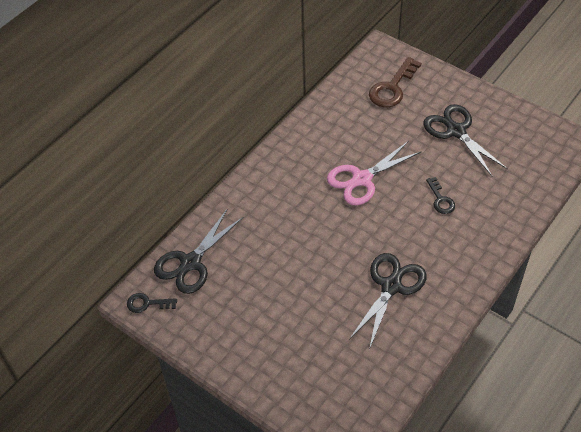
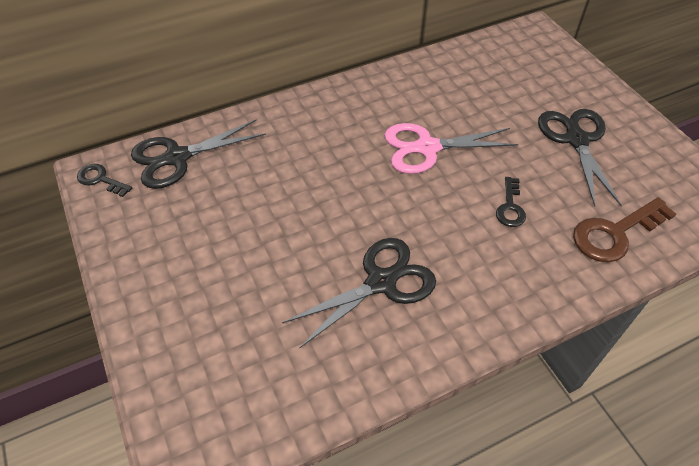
camera: 25 degrees right, 0 degrees up
(392, 88) = (525, 70): brown key -> brown key (615, 233)

